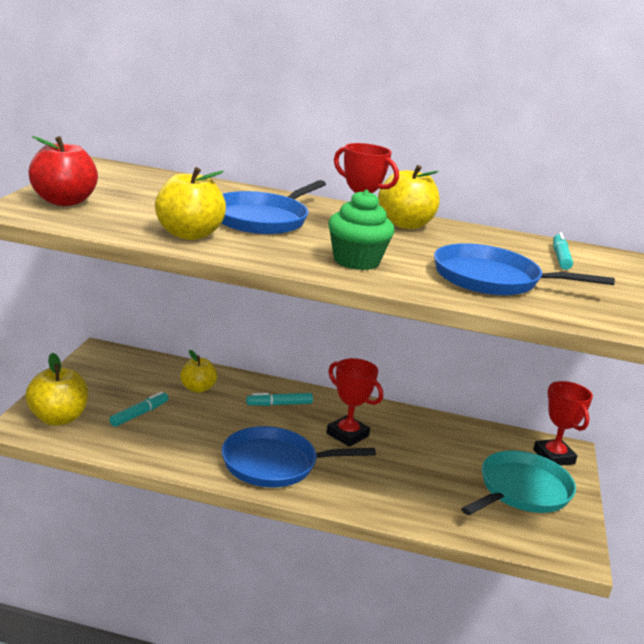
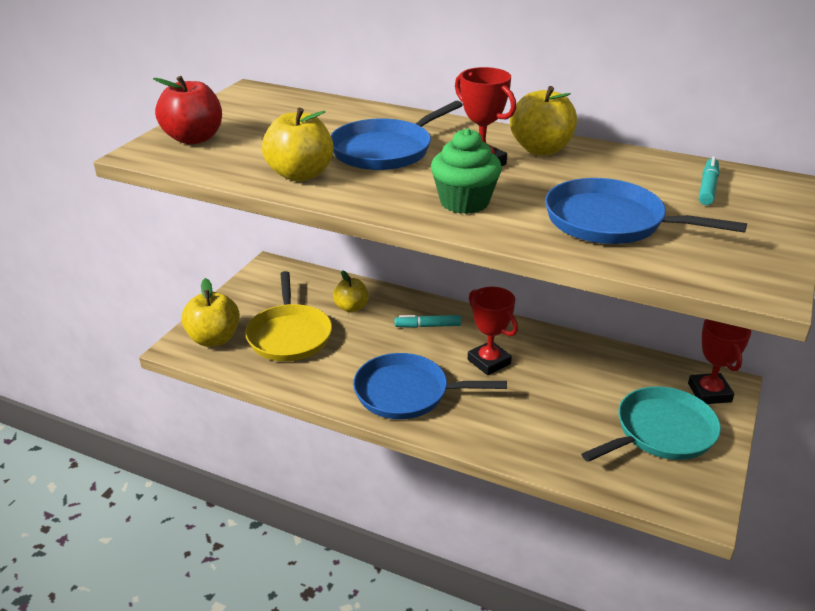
camera: 15 degrees right, 10 degrees up
(139, 414) = (289, 335): turquoise marker -> yellow pan

